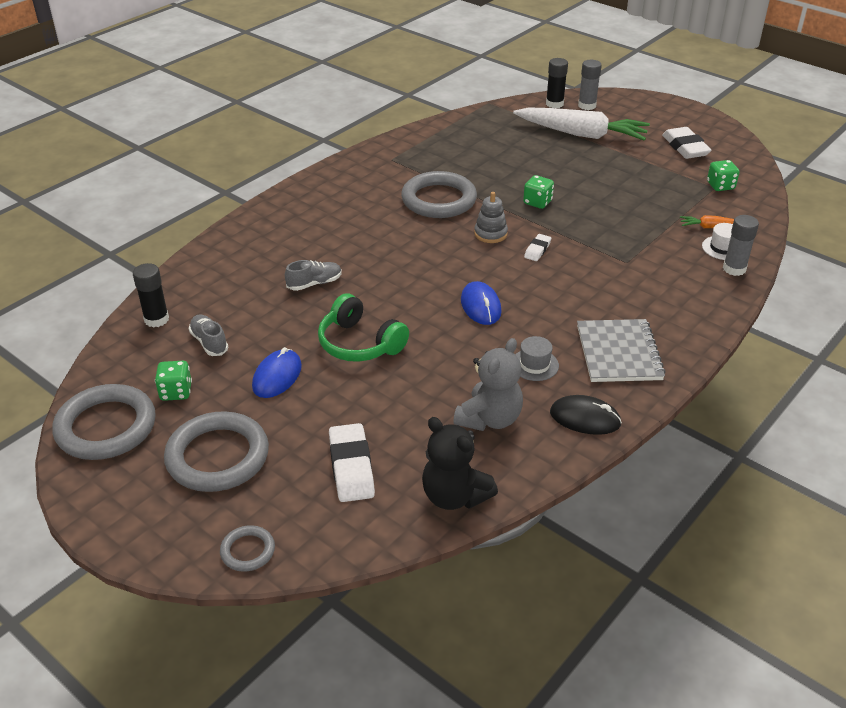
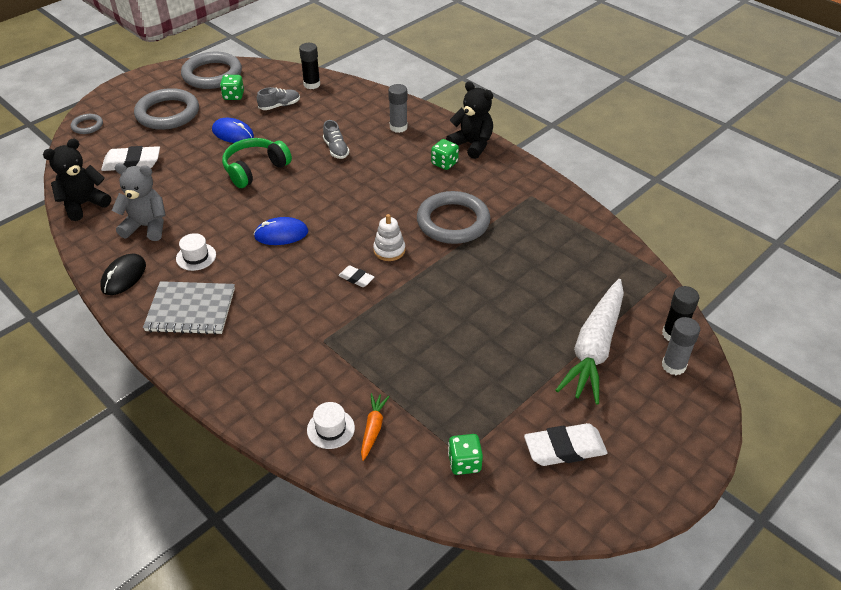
camera: 95 degrees right, 5 degrees up
(305, 192) = (472, 145): none -> black teddy bear
(489, 419) = (147, 226): grey teddy bear -> grey teddy bear turned 150 degrees clockwise
(490, 234) = (389, 250): grey stacking toy -> white stacking toy
(534, 365) = (196, 257): grey hat -> white hat
(537, 202) = (442, 289): green dice -> green dice (444, 163)
(734, 269) = (290, 428): grey glue stick -> grey glue stick (398, 127)

